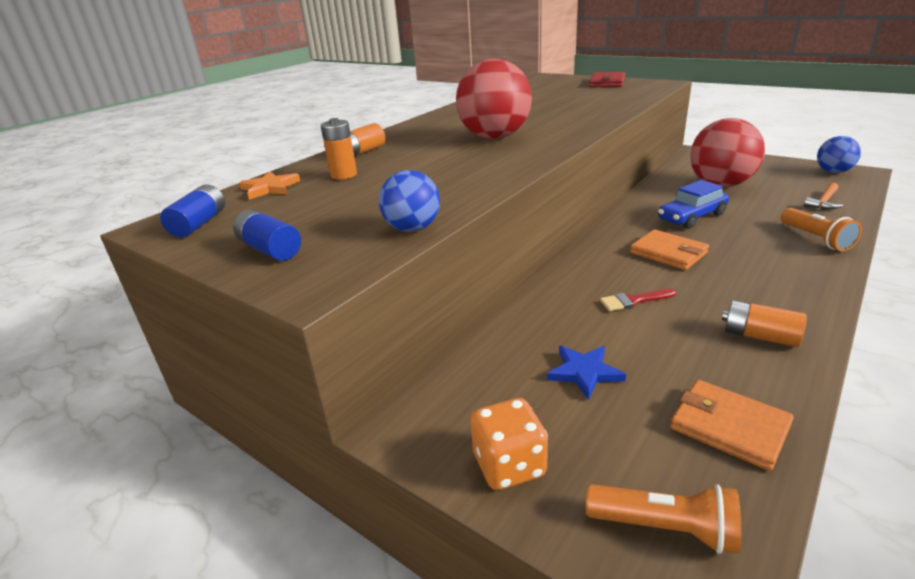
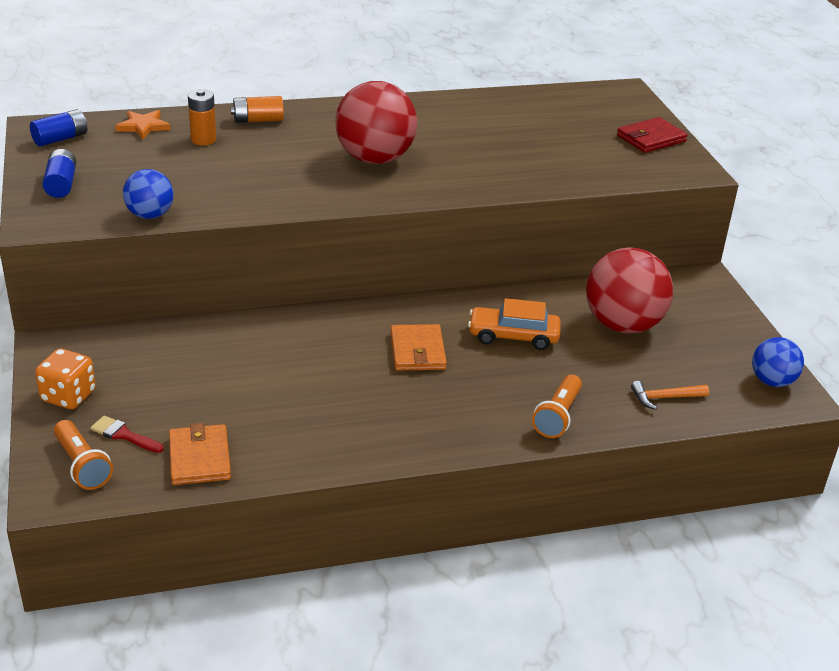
camera: 35 degrees right, 5 degrees up
(584, 372) = (189, 383): blue star -> none
(633, 301) = (311, 365): red brush -> red brush (123, 435)
(691, 217) = (513, 336): blue car -> orange car
(759, 336) = (331, 437): orange battery -> none

